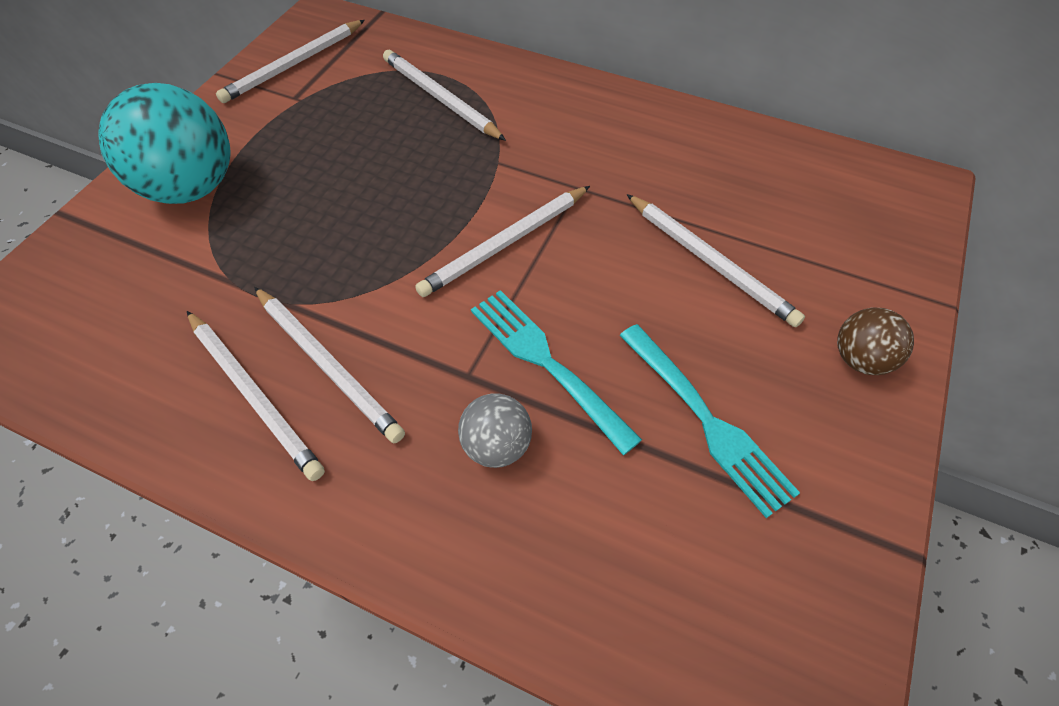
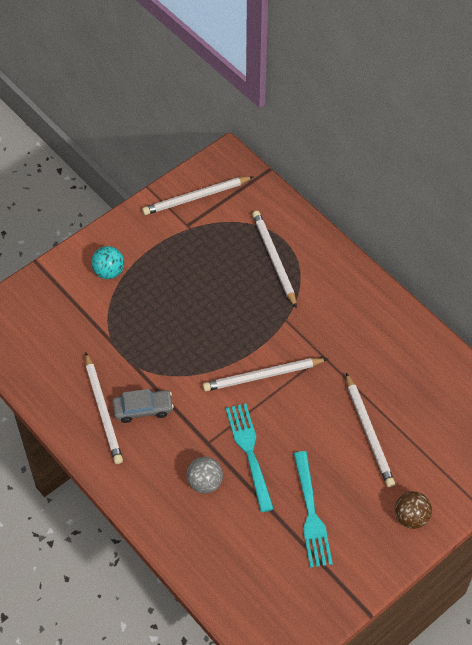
camera: 25 degrees right, 0 degrees up
(192, 188) = (109, 272): turquoise ball -> turquoise ball, size x0.51
(328, 365) = (143, 409): white pencil -> grey car

